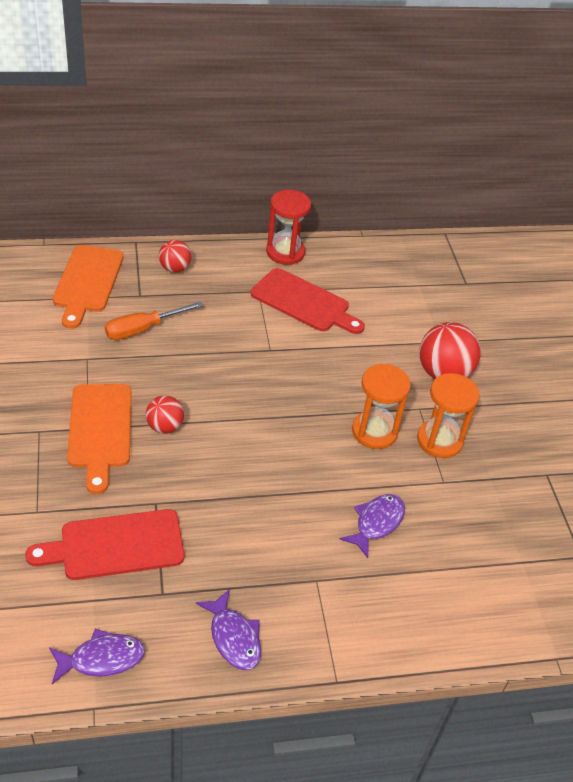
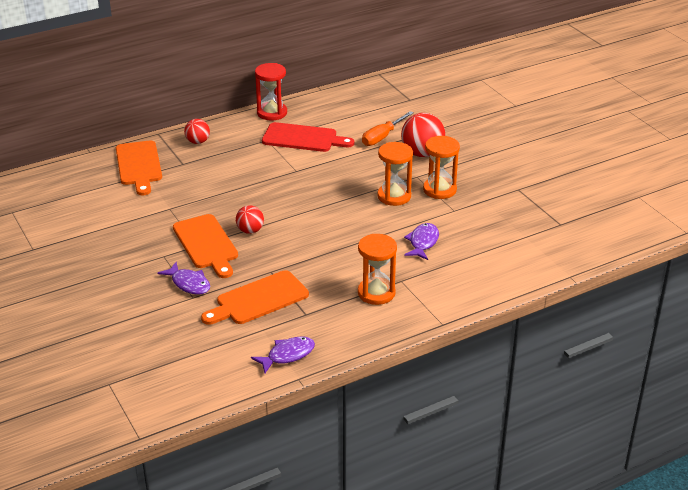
camera: 15 degrees left, 10 degrees down
(115, 545) = (258, 299): red cutting board -> orange cutting board
(143, 329) = (198, 182): orange screwdriver -> orange screwdriver (382, 137)
(233, 637) = (365, 322): purple fish -> purple fish (189, 284)
(273, 590) = (376, 293): none -> orange hourglass

